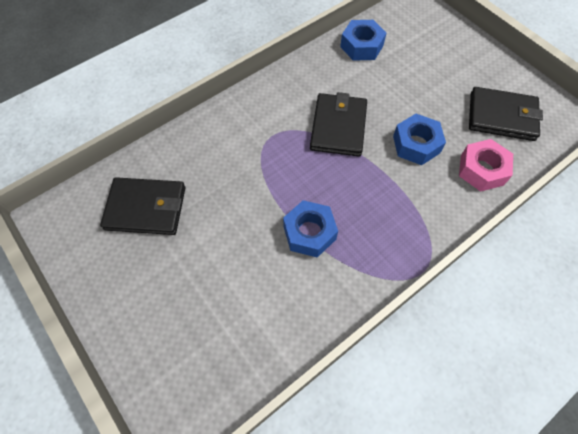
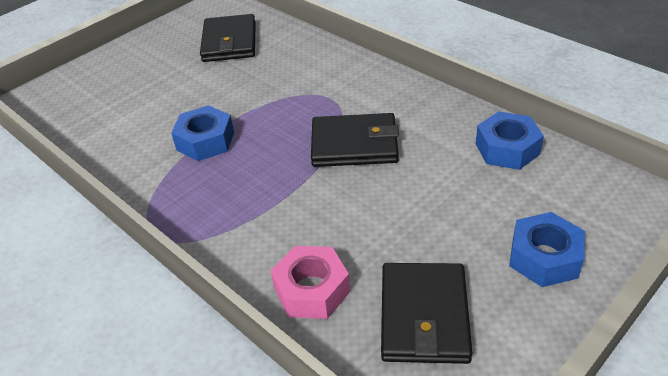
camera: 85 degrees right, 20 degrees down
(416, 144) = (343, 217): blue nut -> blue nut (544, 257)

